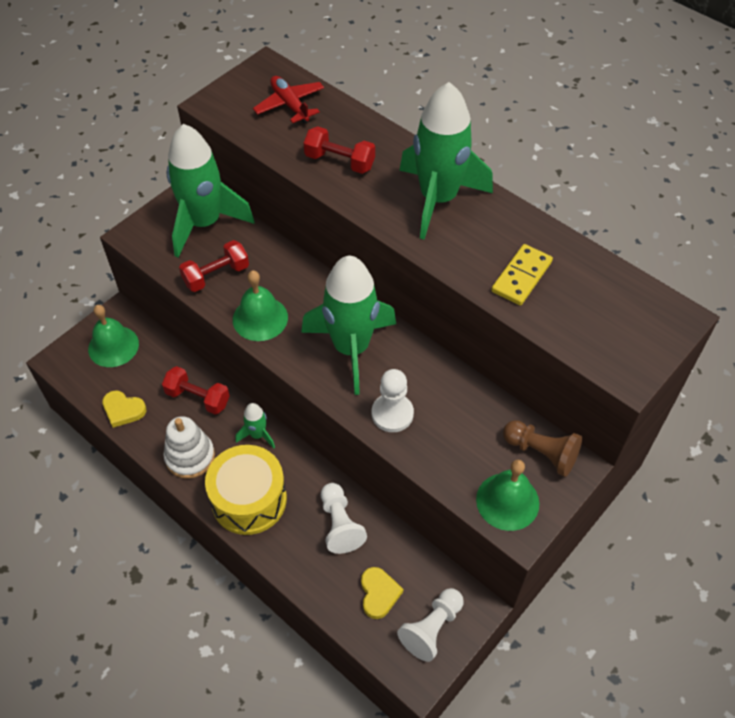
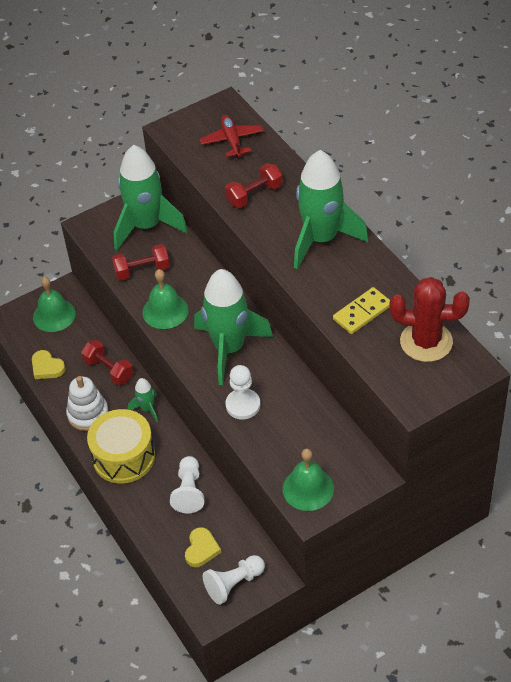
camera: 20 degrees right, 5 degrees down
(339, 161) = (254, 195): red dumbbell -> red dumbbell turned 75 degrees counterclockwise
(541, 453) = (350, 459): brown pawn -> none
(609, 297) = (426, 342): none -> red cactus

